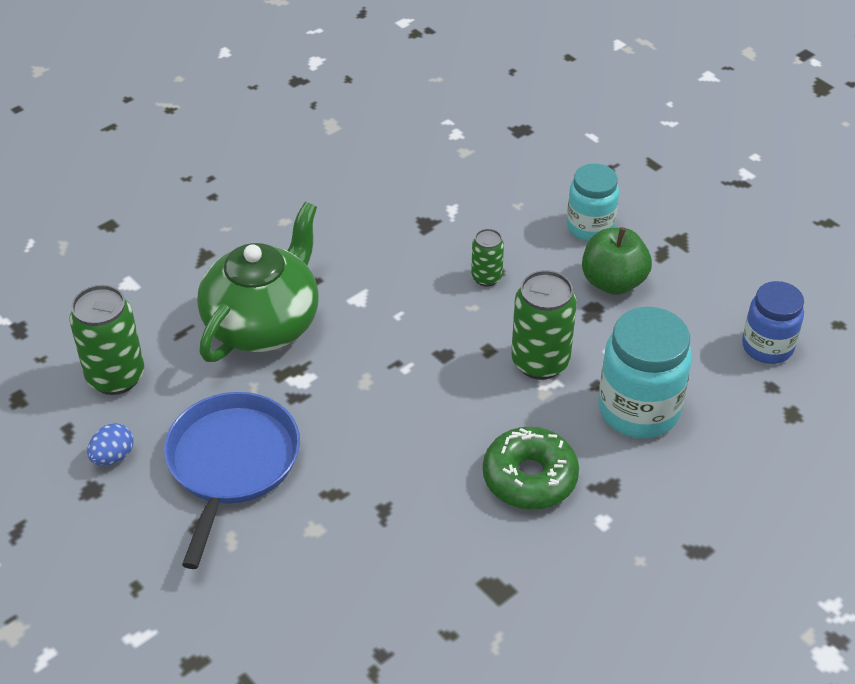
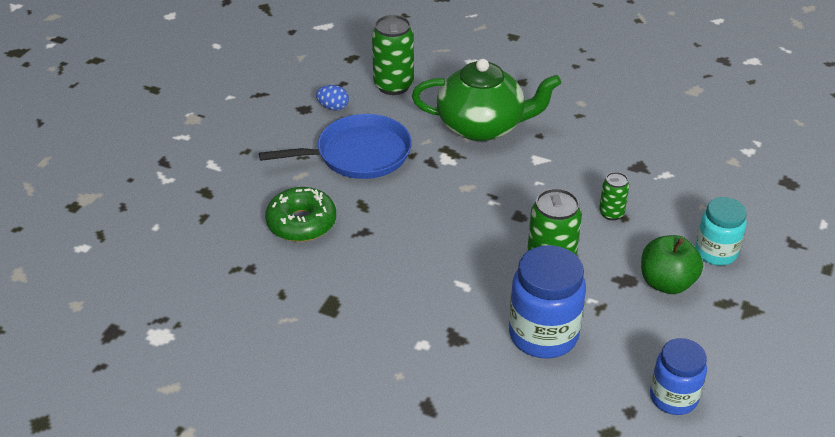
camera: 65 degrees right, 5 degrees down
(529, 477) = (437, 293): green donut -> green donut (301, 223)
(638, 410) = (543, 335): turquoise jar -> blue jar

